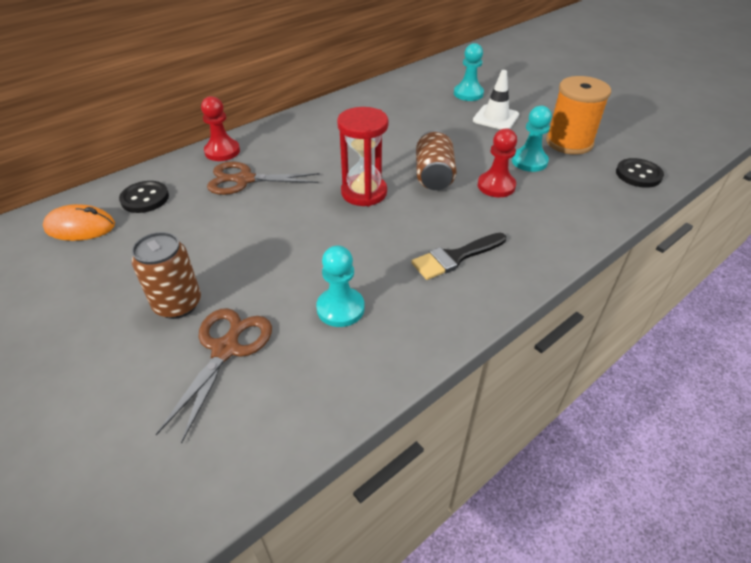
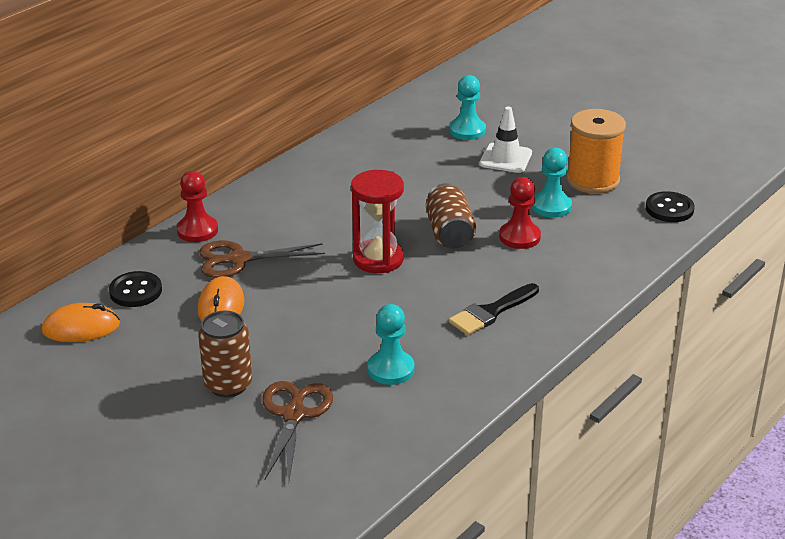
camera: 10 degrees left, 10 degrees down
(209, 221) = (221, 306): none -> orange mouse

